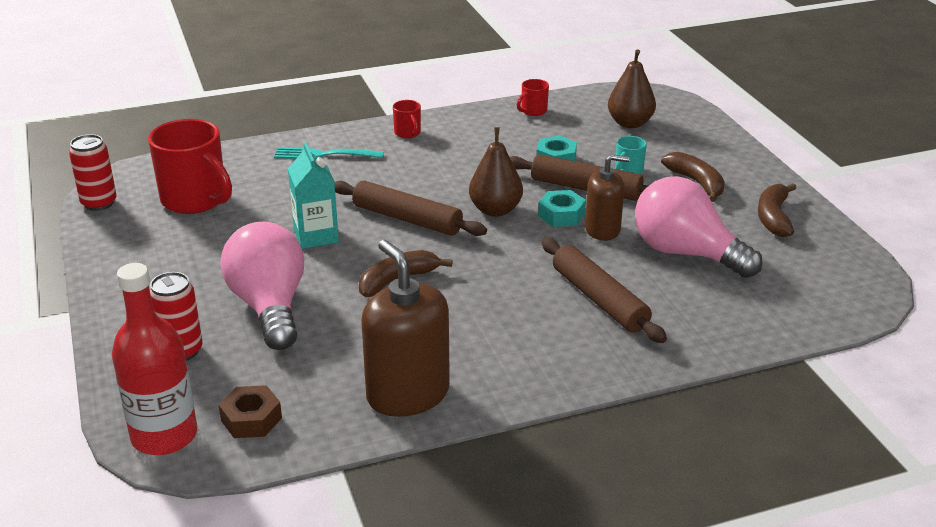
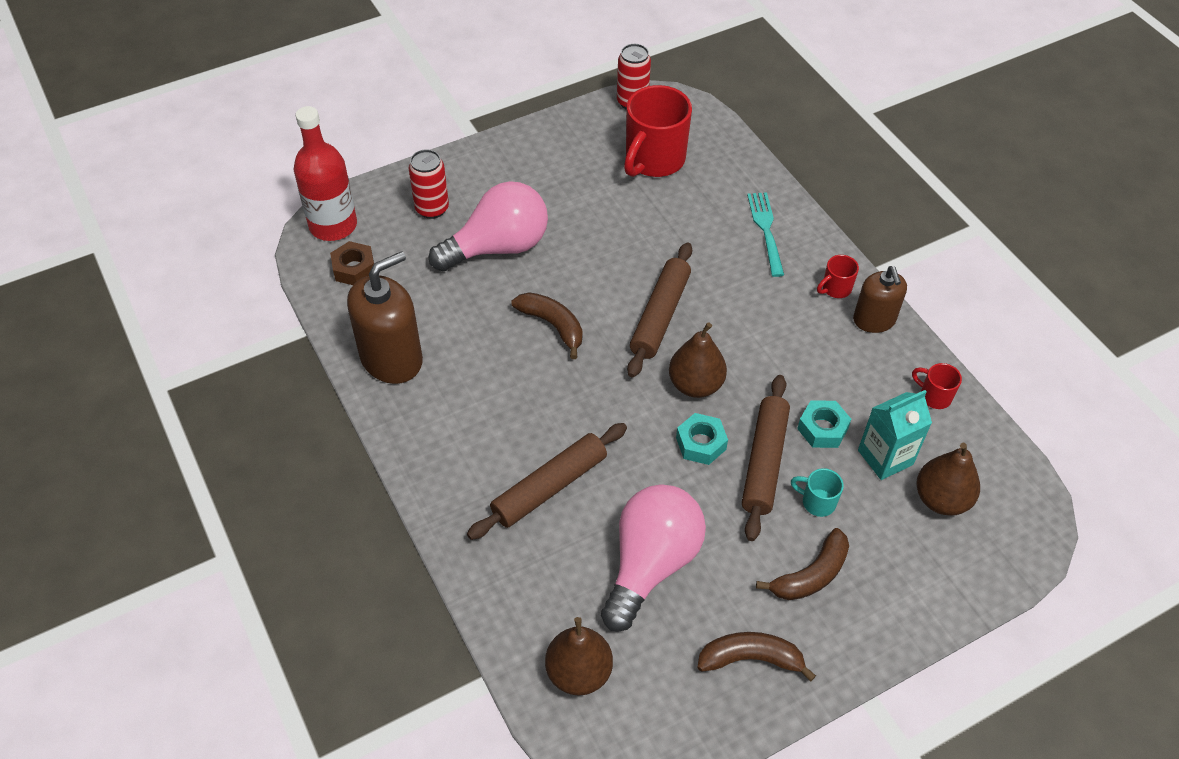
camera: 80 degrees right, 20 degrees up
(316, 236) = (613, 254): turquoise carton -> turquoise carton (885, 457)
(602, 230) = (680, 483): brown soap dispenser -> brown soap dispenser (874, 320)
(796, 300) = (579, 672): none -> brown pear

